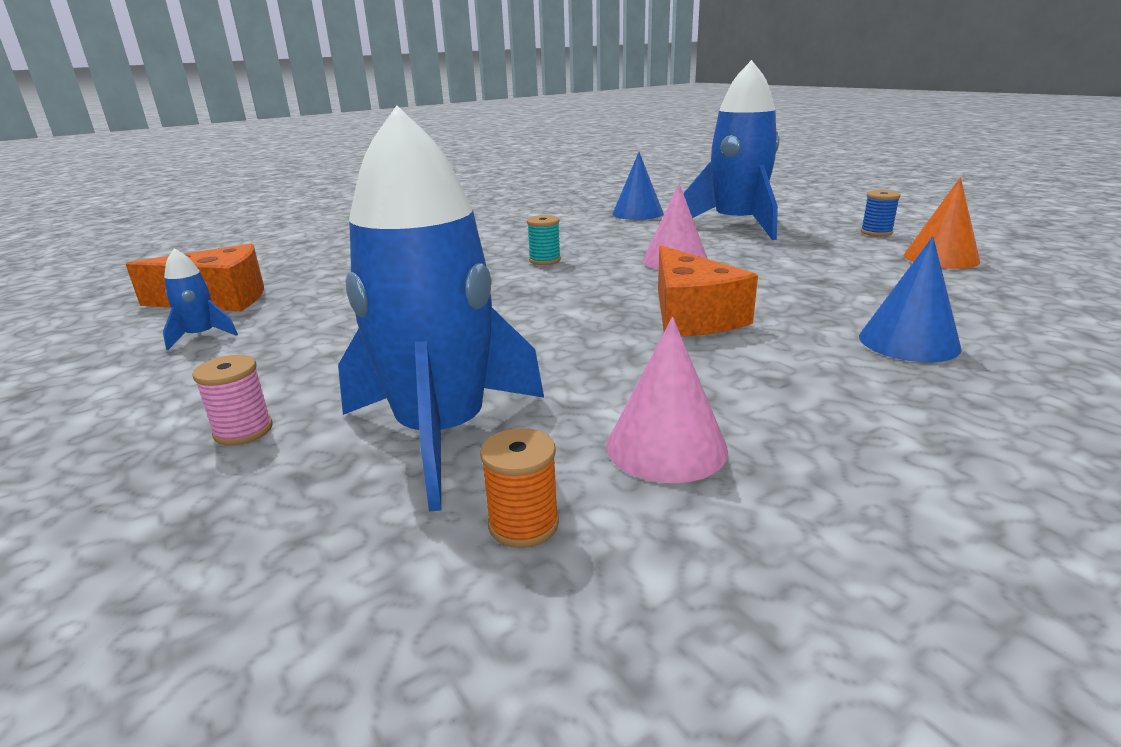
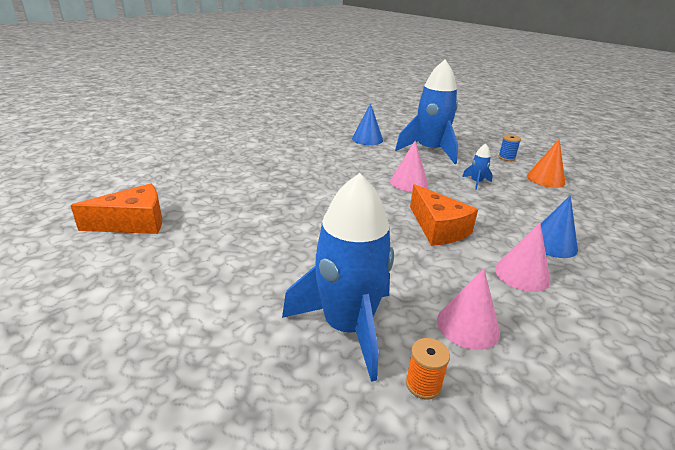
camera: 15 degrees left, 5 degrees up
(201, 336) = (145, 258): blue rocket -> blue rocket (476, 182)
(243, 431) = (229, 335): pink spool -> none
(545, 260) = (332, 182): turquoise spool -> none
(821, 381) = (522, 274): none -> pink cone

